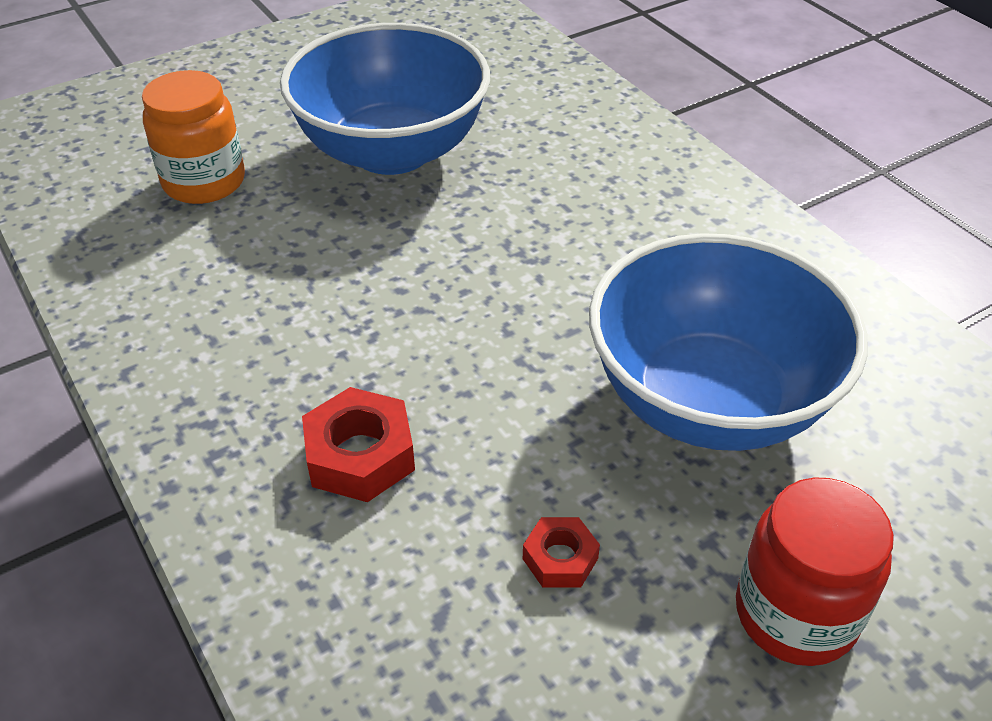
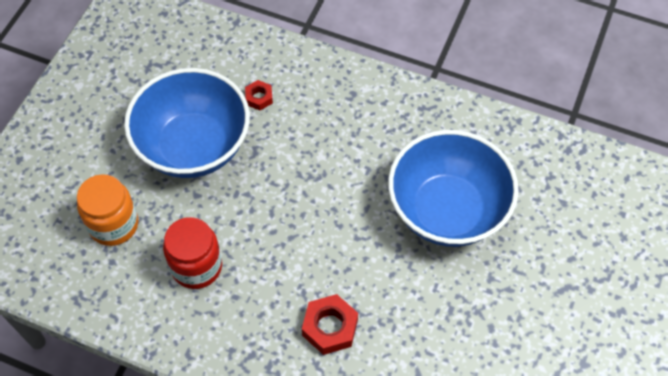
camera: 35 degrees left, 15 degrees up
(560, 558) = (443, 322): red nut -> red nut (259, 98)
(795, 613) = (538, 289): red jar -> red jar (196, 266)

